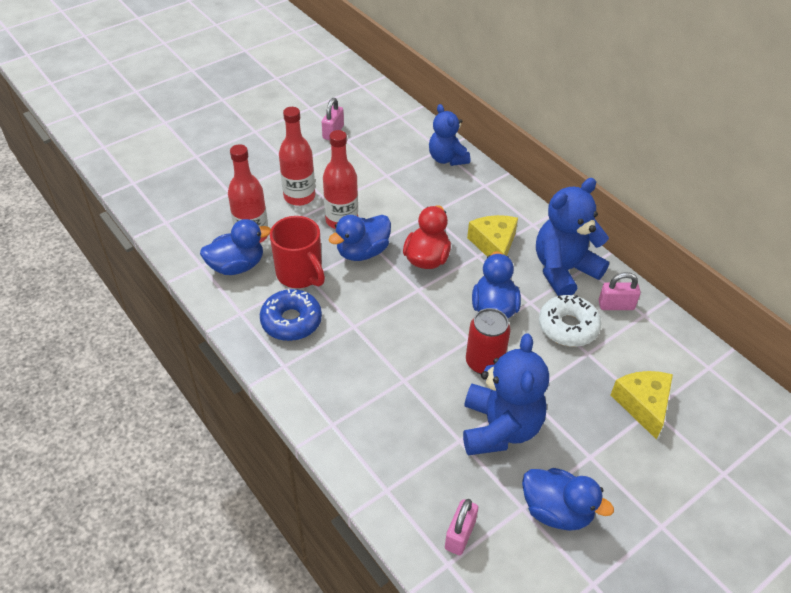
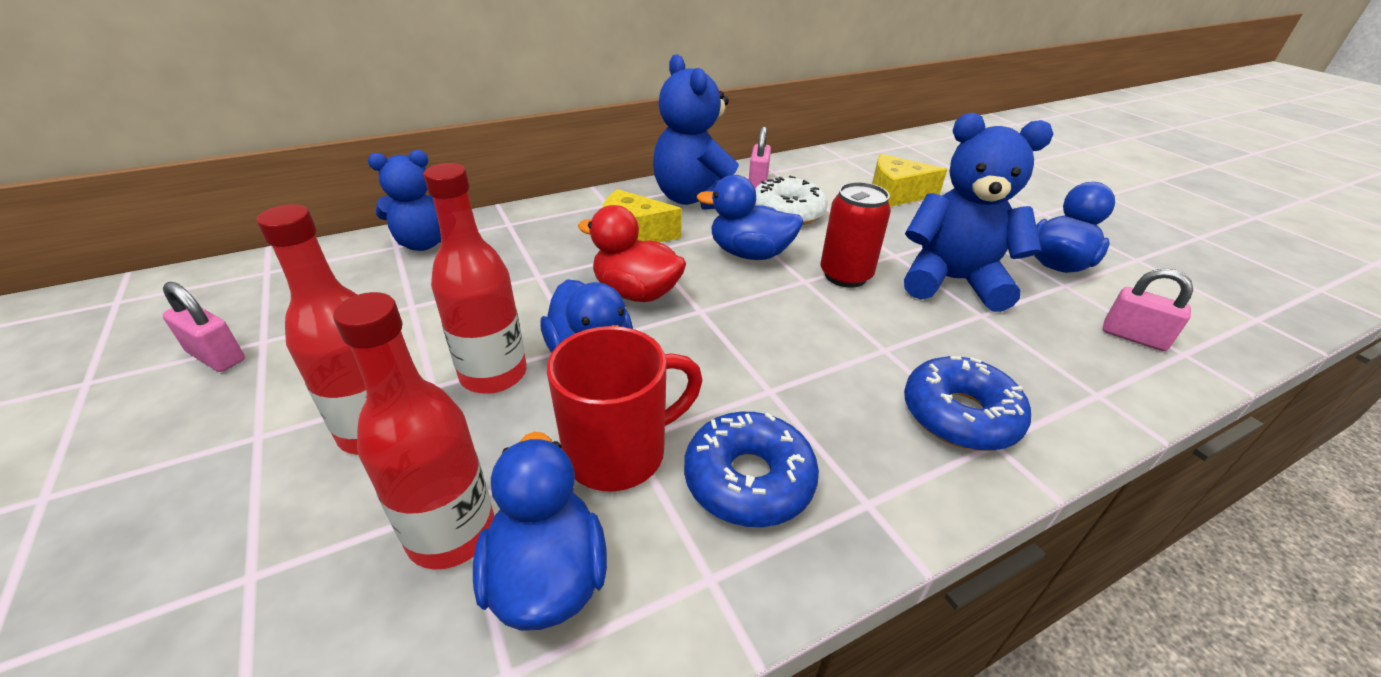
camera: 80 degrees left, 10 degrees down
(352, 411) = (960, 415): none -> blue donut

